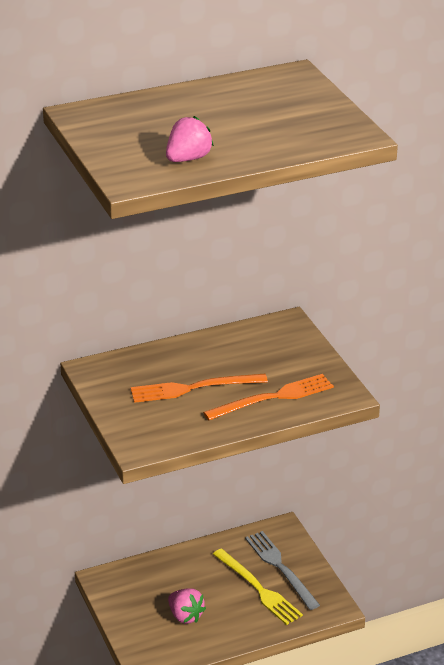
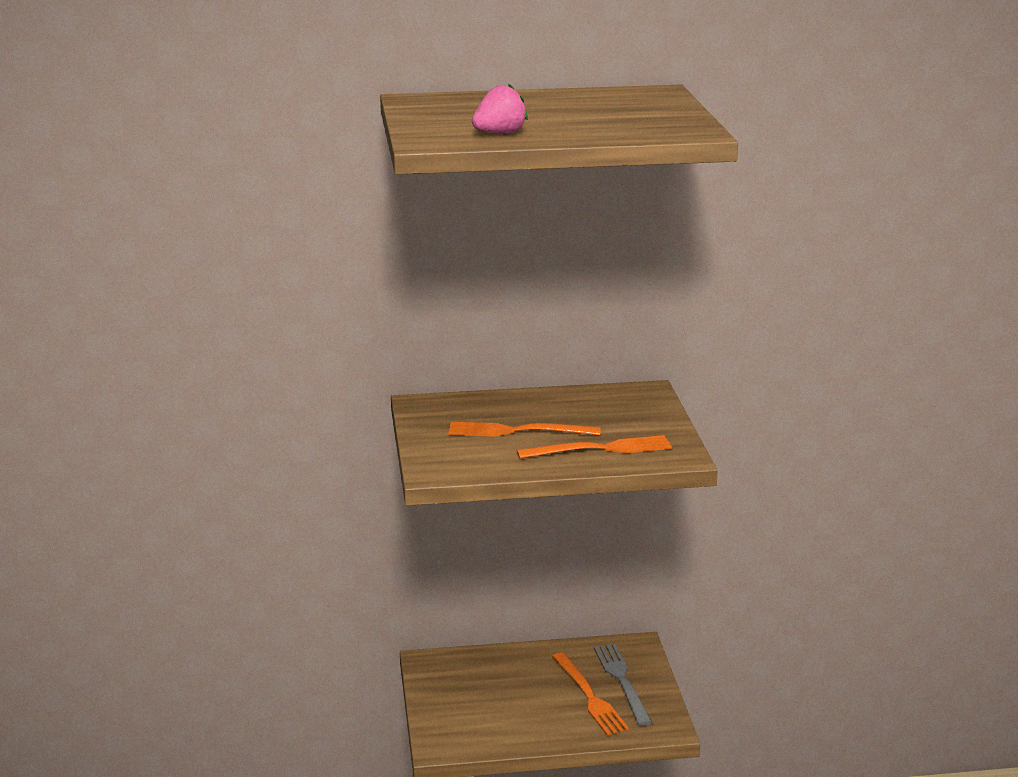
camera: 15 degrees right, 10 degrees down
(185, 616) = (499, 709): pink strawberry -> none
(258, 589) = (589, 697): yellow fork -> orange fork

